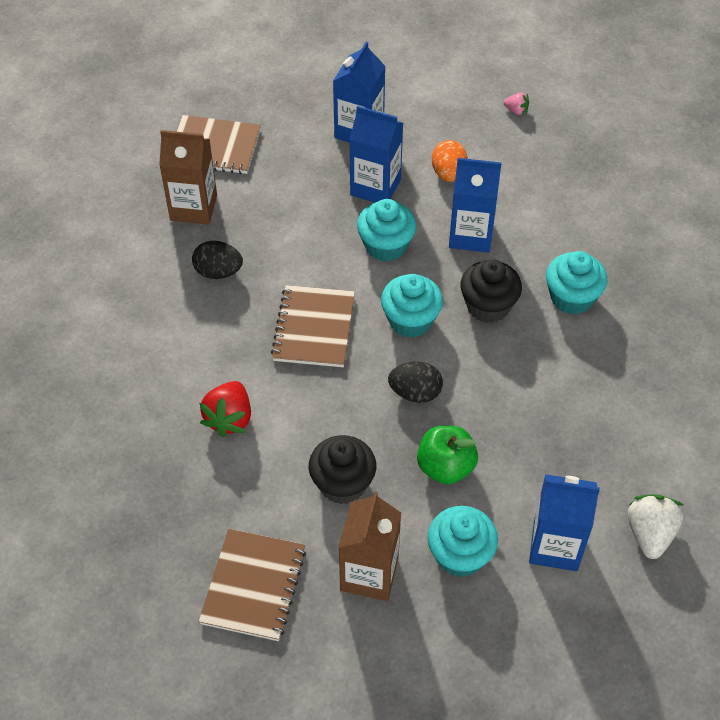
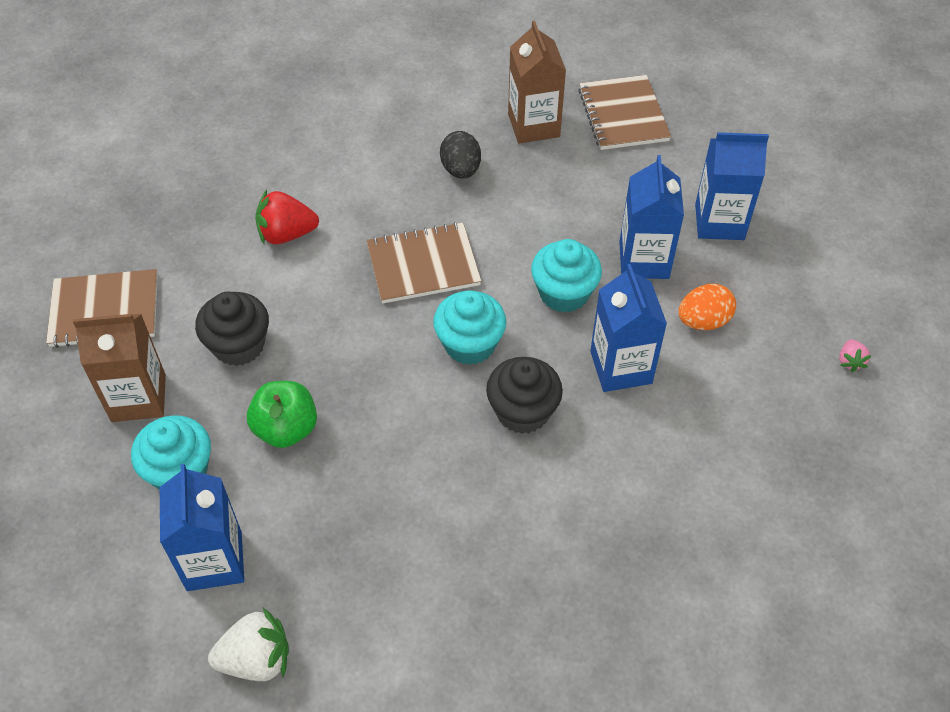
camera: 70 degrees right, 0 degrees up
(415, 393) = (373, 375): black egg -> none
(572, 298) = (575, 494): turquoise cupcake -> none

